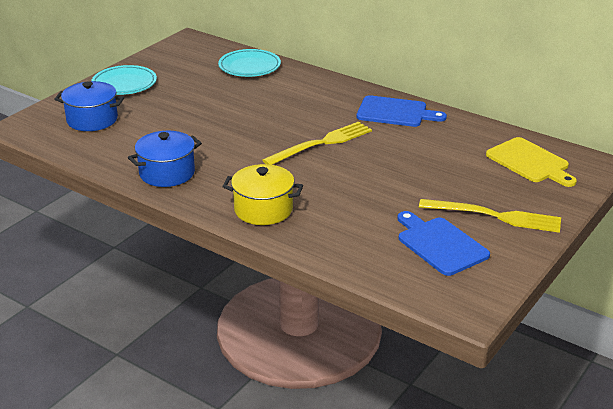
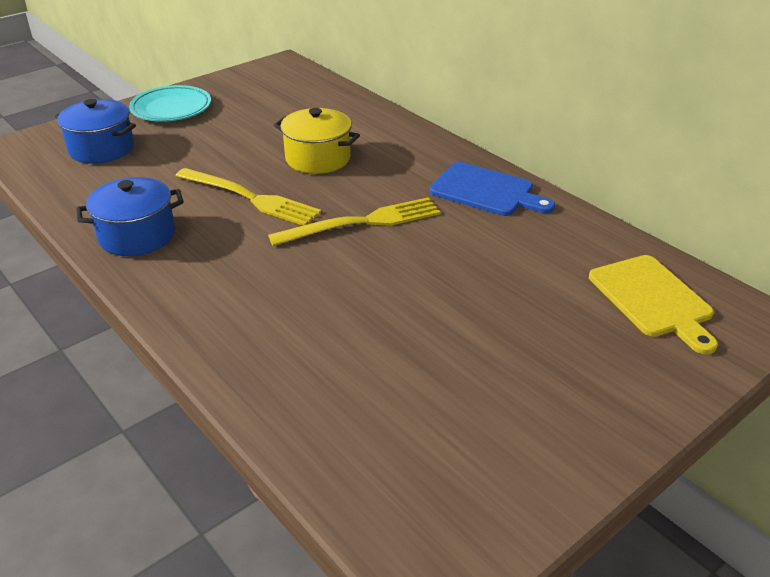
camera: 15 degrees right, 5 degrees up
(249, 67) = (331, 105): turquoise plate -> none
(263, 209) = (224, 314): yellow pot -> yellow pot (318, 158)
(440, 244) = (450, 425): blue cutting board -> none
(495, 216) = (561, 388): yellow fork -> yellow fork (250, 198)

